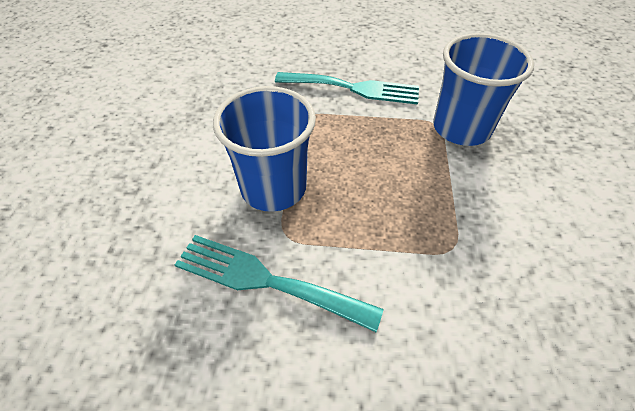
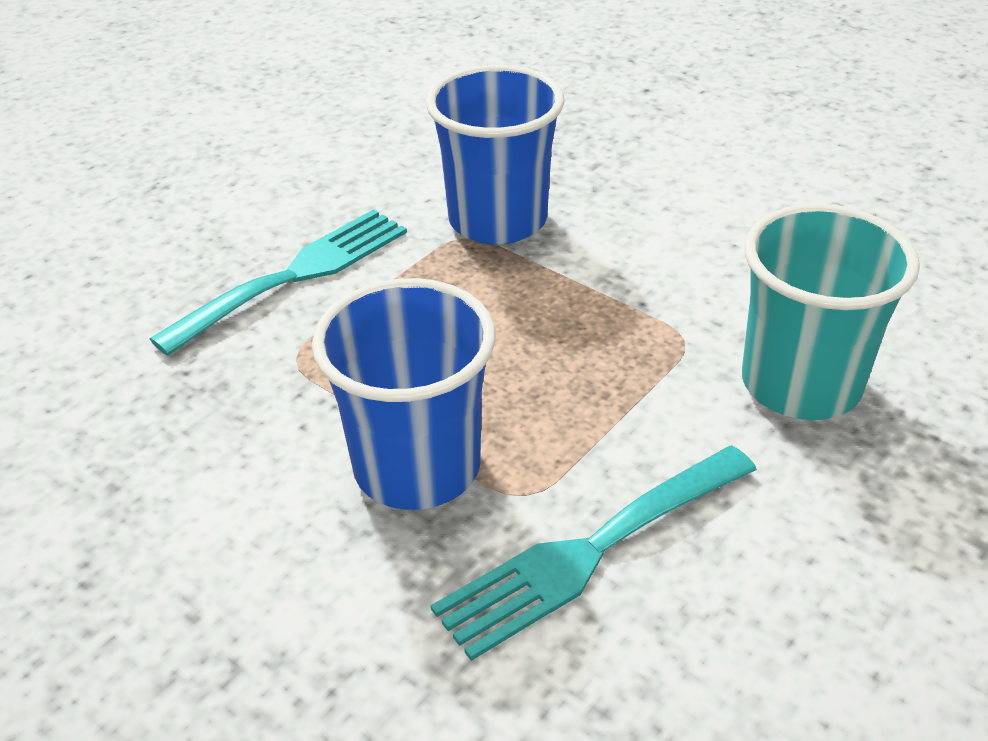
camera: 55 degrees left, 10 degrees down
(471, 326) = (800, 384): none -> turquoise cup

